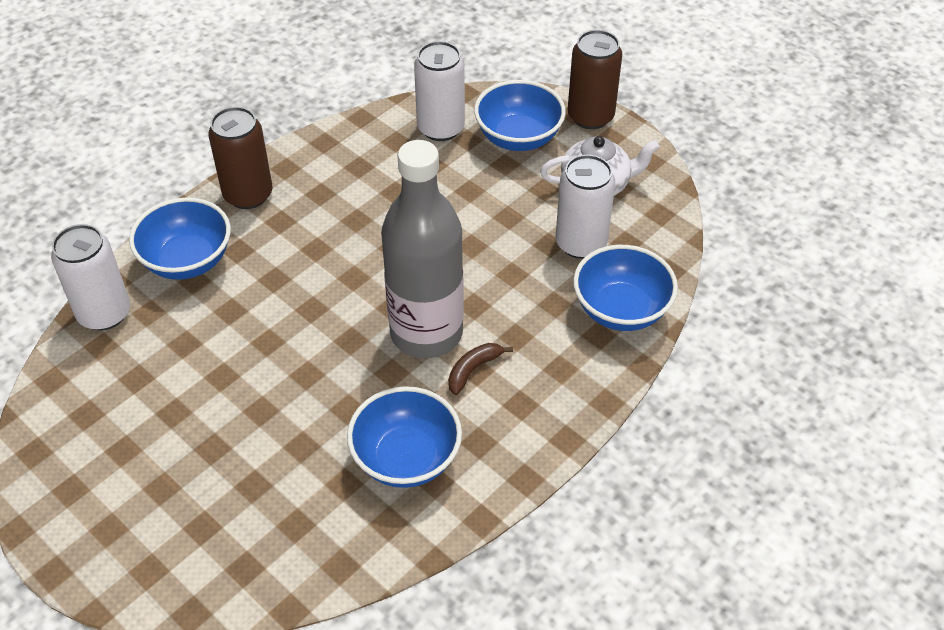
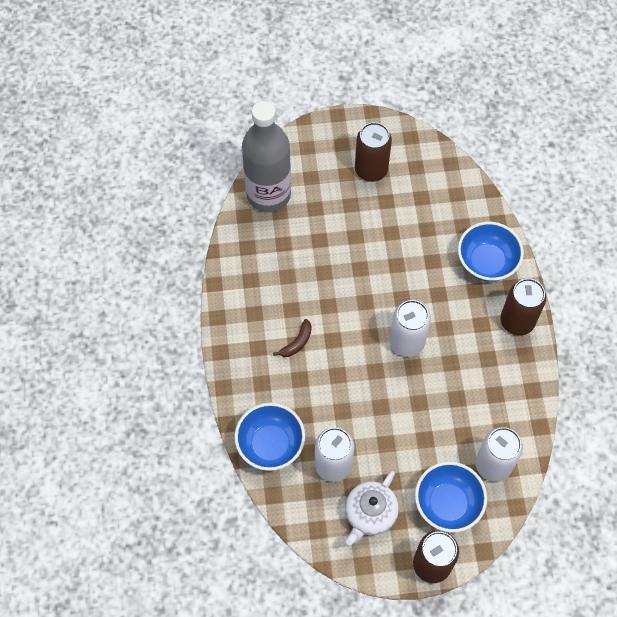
camera: 130 degrees right, 15 degrees up
(104, 313) = (478, 206): white can -> white can (406, 342)
(131, 462) = (371, 170): none -> brown can
(406, 458) = (273, 277): blue bowl -> none
(426, 333) = (339, 339): grey bottle -> grey bottle (268, 194)
(473, 370) = (297, 342): brown banana -> brown banana turned 45 degrees clockwise

